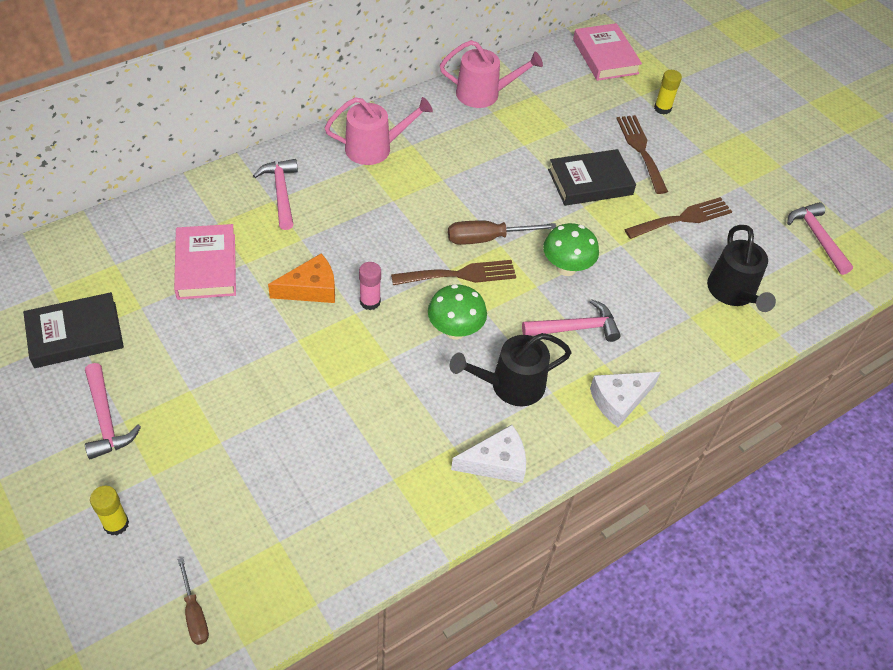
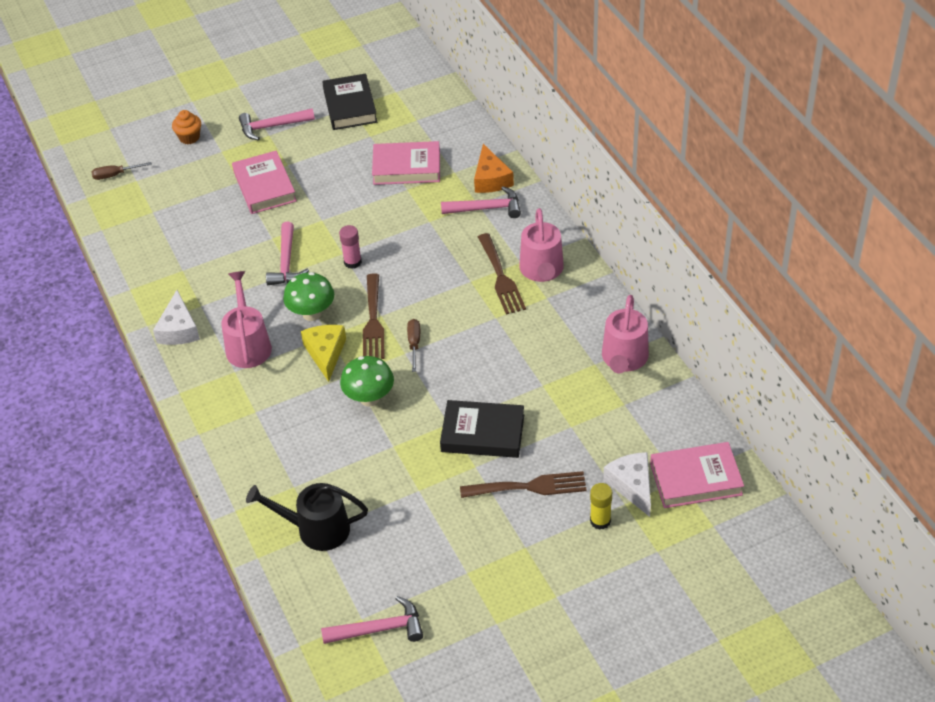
camera: 105 degrees right, 5 degrees down
(116, 524) = (189, 137): yellow glue stick -> orange cupcake
(233, 409) = (264, 187): none -> pink book
(310, 289) = (373, 227): orange cheese -> orange cheese (491, 179)
(487, 238) = (414, 344): brown screwdriver -> brown screwdriver, size x0.64
(511, 385) = (248, 345): black watering can -> pink watering can
(512, 311) = (325, 353): none -> yellow cheese
(575, 328) = (298, 396): pink hammer -> pink hammer (286, 262)
(590, 182) = (482, 433): black book -> black book turned 75 degrees counterclockwise
(619, 400) = (215, 416): white cheese -> white cheese (632, 485)
(682, 218) = (422, 505): brown fork -> brown fork (501, 277)

